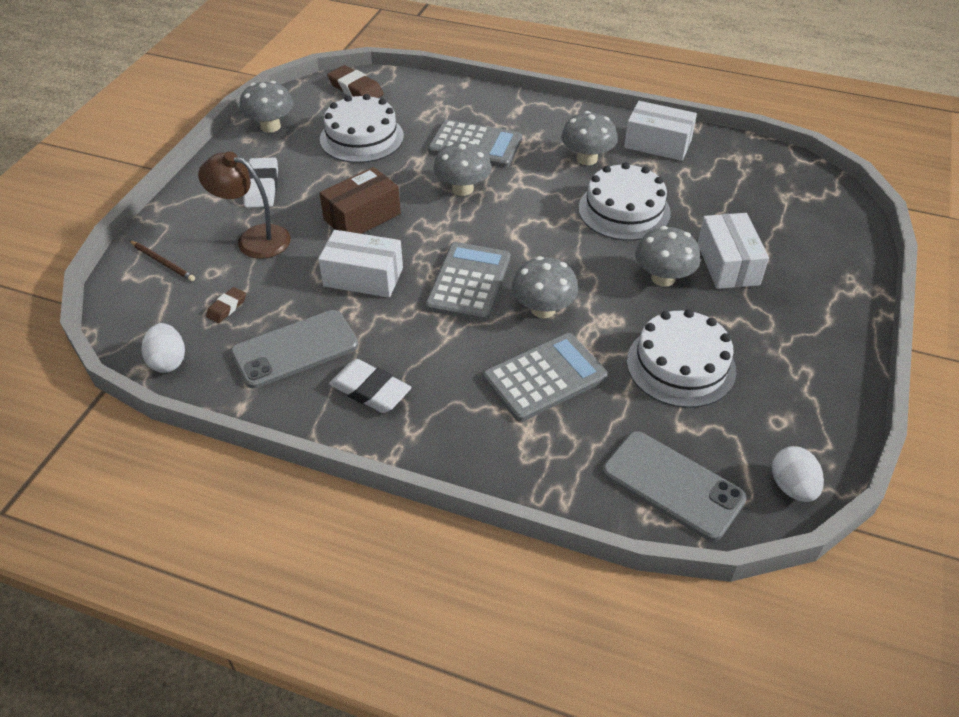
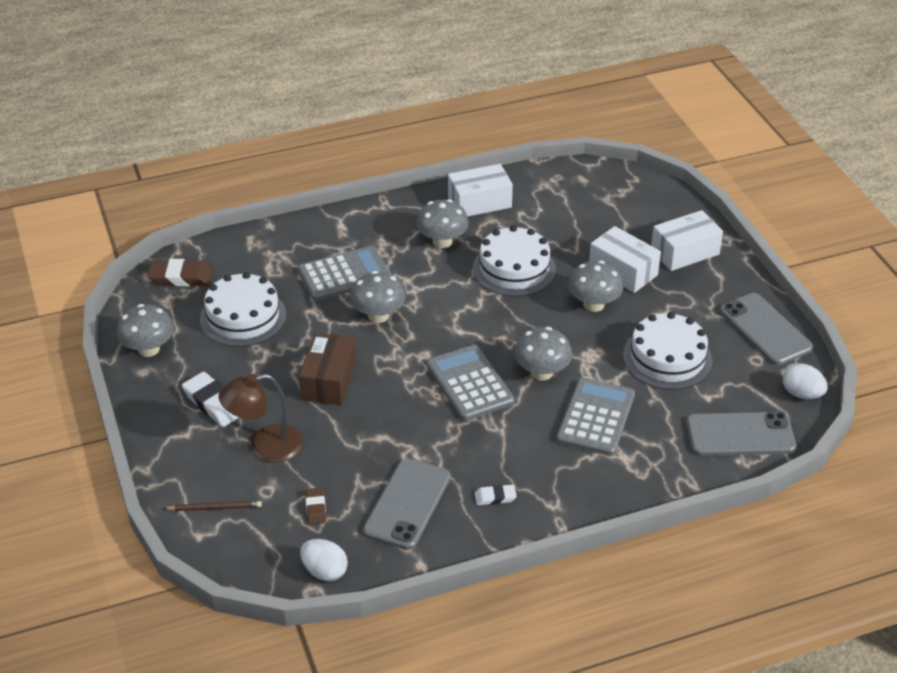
camera: 40 degrees left, 5 degrees down
(363, 277) = (389, 424): white box -> white box (685, 252)
(370, 390) = (495, 497): white eraser -> white eraser, size x0.57
(822, 398) = (765, 329): none -> grey phone

